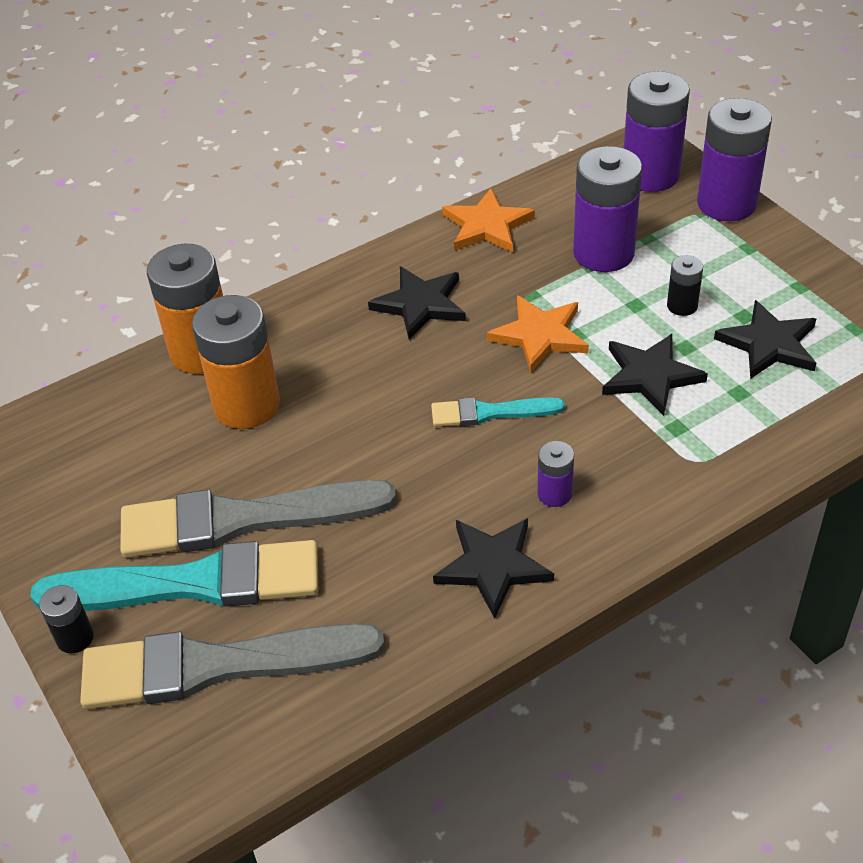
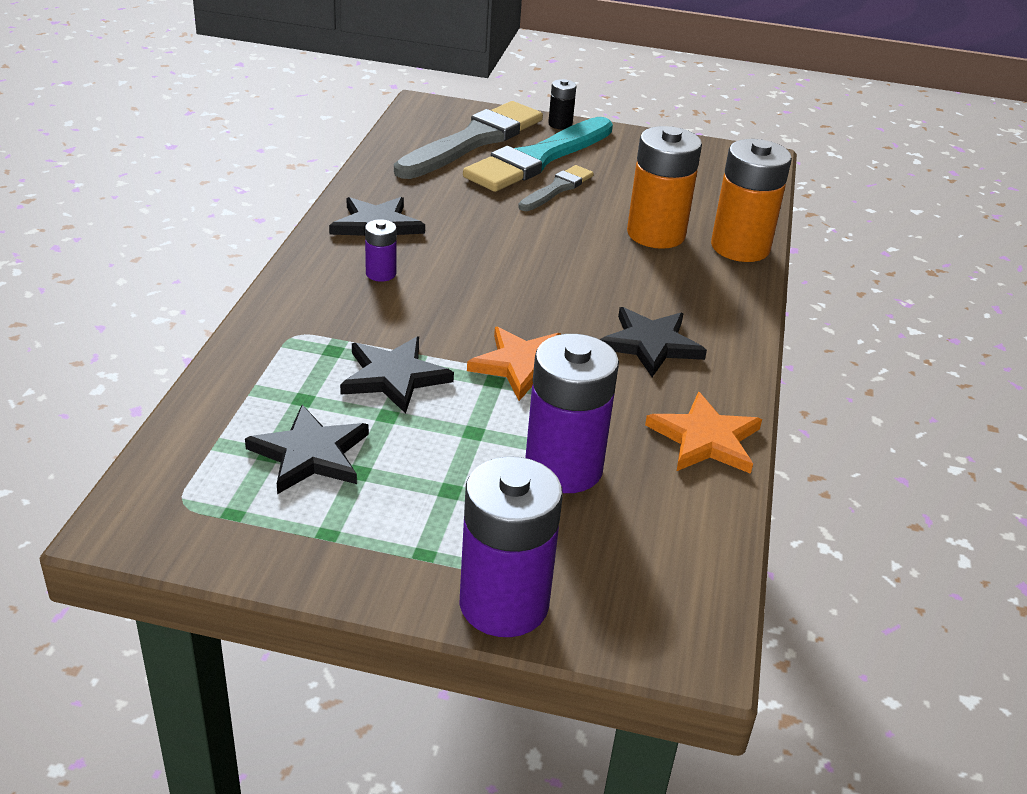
camera: 130 degrees right, 10 degrees down
(244, 519) = (557, 189): grey brush -> grey brush, size x0.51
(490, 413) = (488, 298): turquoise brush -> none
(650, 175) = (632, 596): purple battery -> none
(682, 306) = (429, 451): black battery -> none

